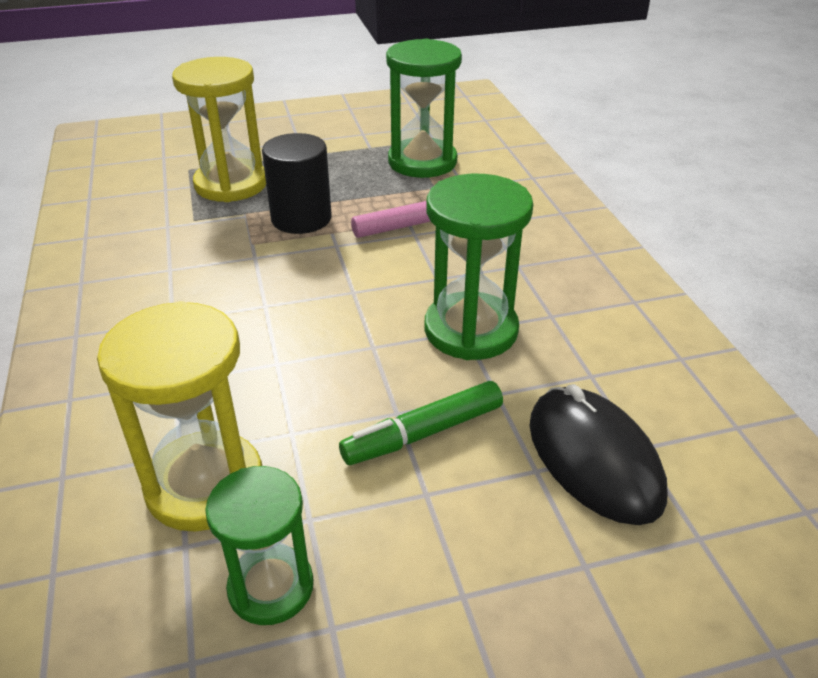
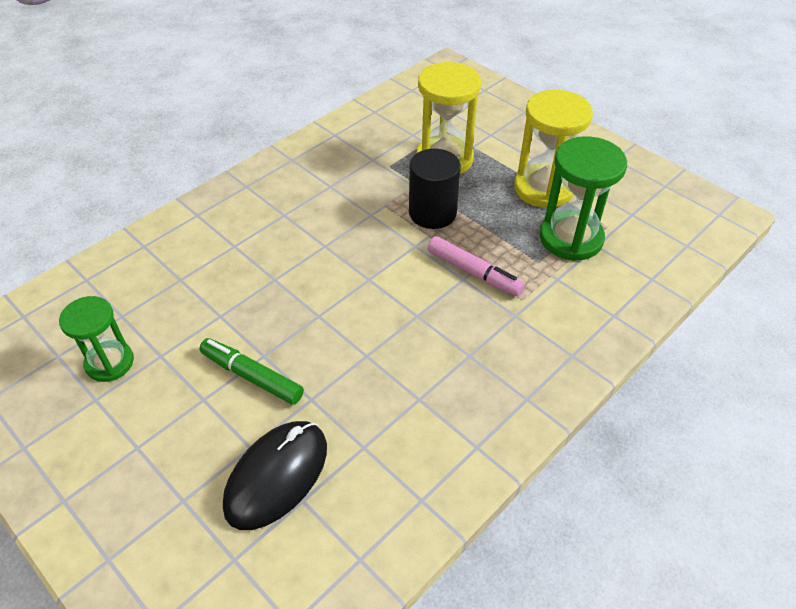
camera: 60 degrees right, 10 degrees up
(205, 484) = (164, 301): yellow hourglass -> yellow hourglass (543, 188)
(471, 330) = (369, 358): green hourglass -> none

